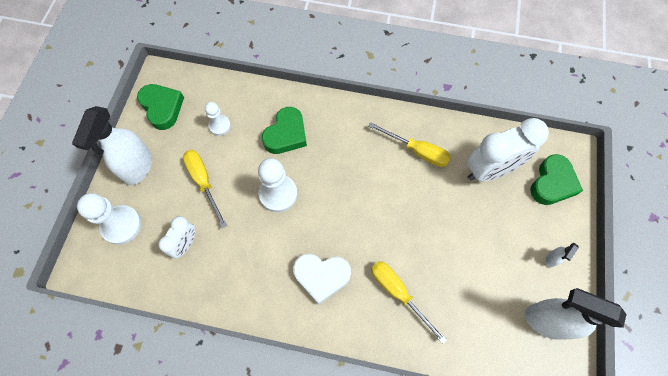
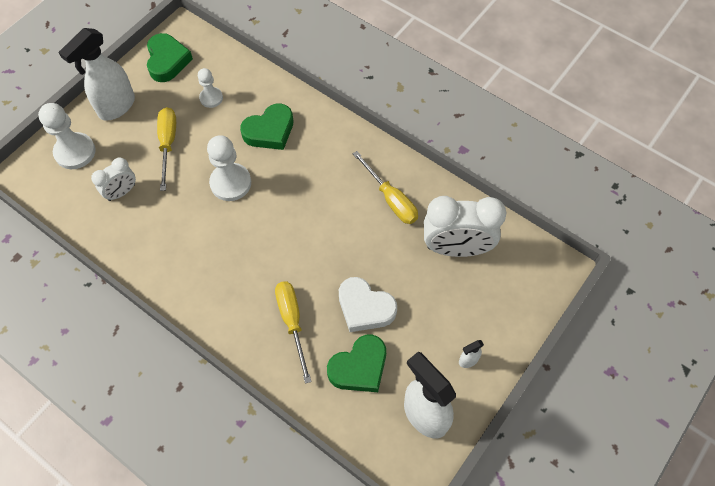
camera: 25 degrees right, 5 degrees down
(321, 276) = (228, 275): white heart -> white heart (365, 308)
(552, 183) = (516, 289): green heart -> green heart (359, 367)

